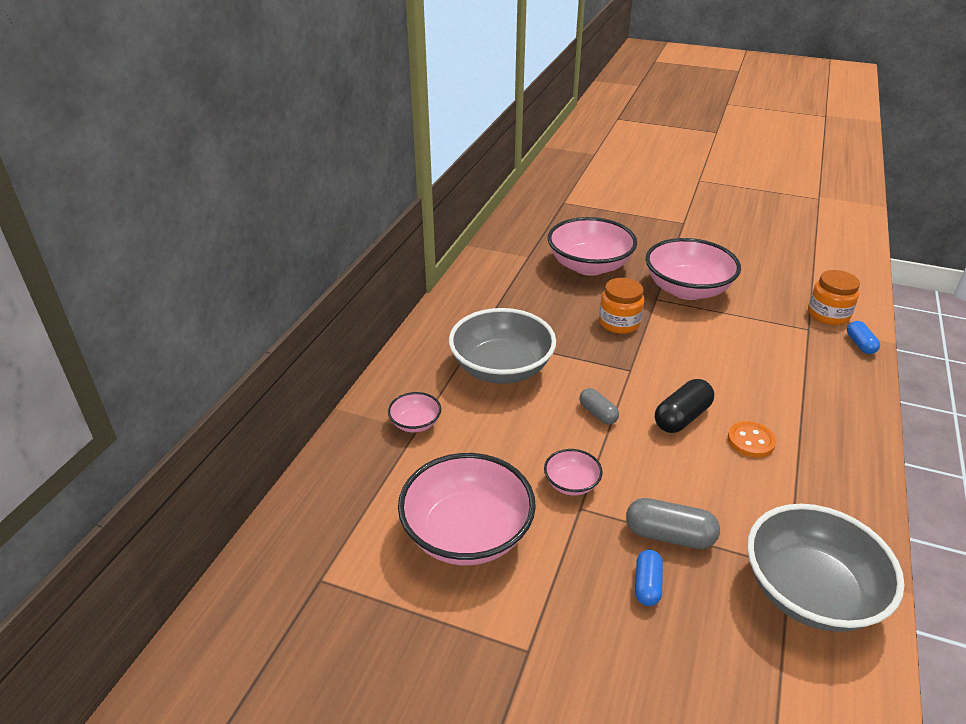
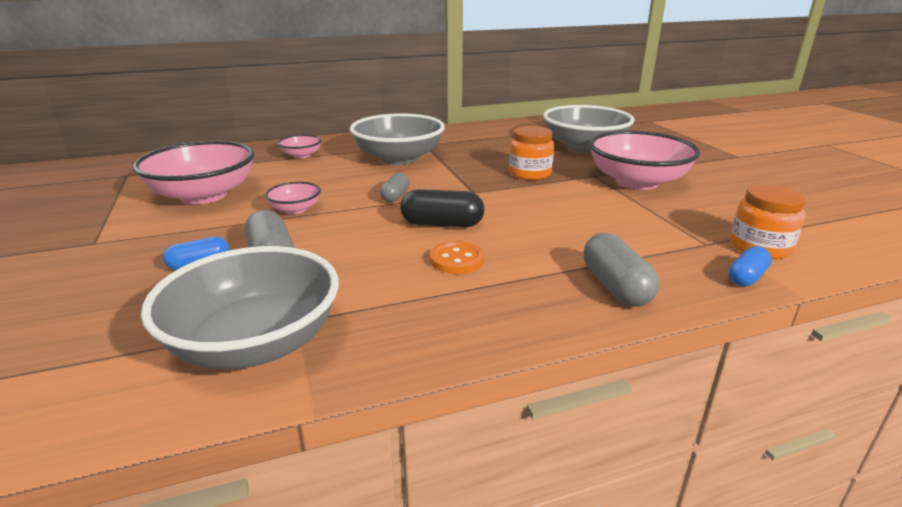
camera: 50 degrees right, 10 degrees down
(589, 266) = (584, 147): pink bowl -> grey bowl
(838, 396) = (616, 286): none -> grey capsule

